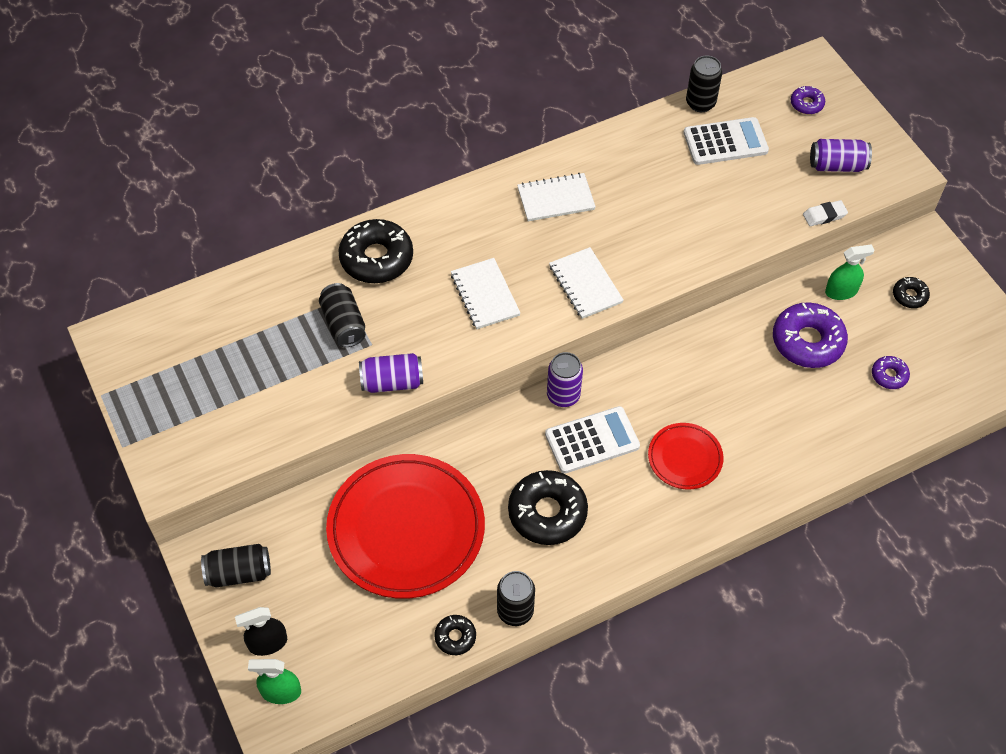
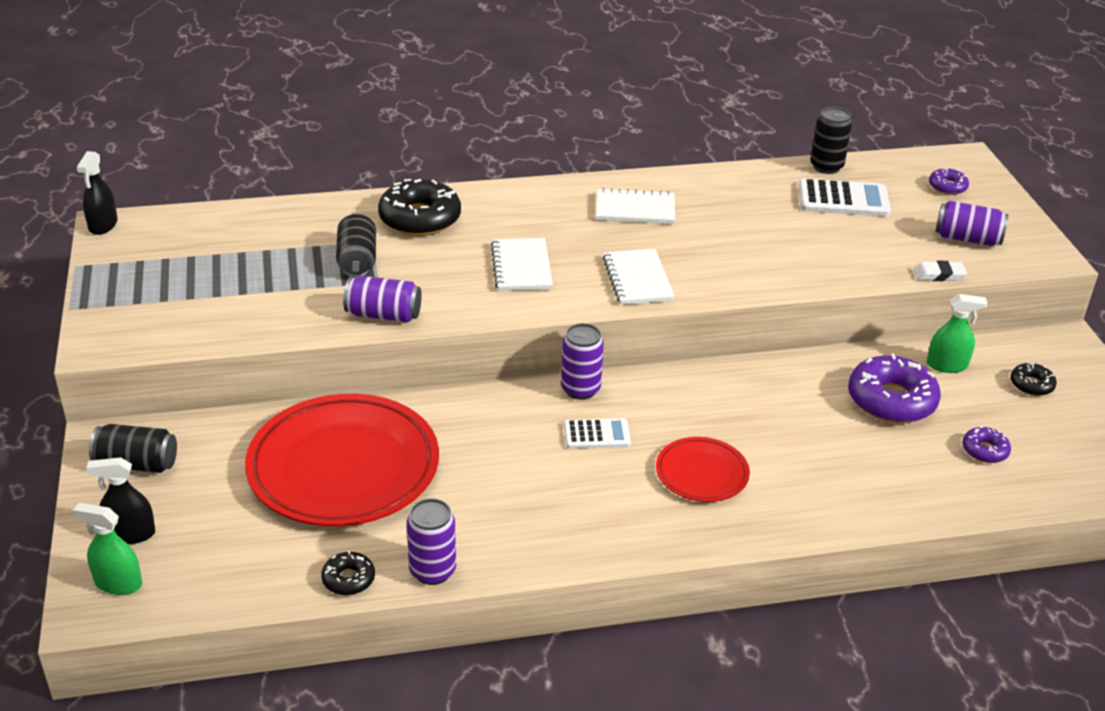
camera: 15 degrees right, 20 degrees down
(100, 339) = (103, 225): none -> black spray bottle
(515, 611) = (432, 571): black can -> purple can
(547, 513) = (514, 488): black donut -> none
(592, 440) = (596, 434): white calculator -> white calculator, size x0.62

